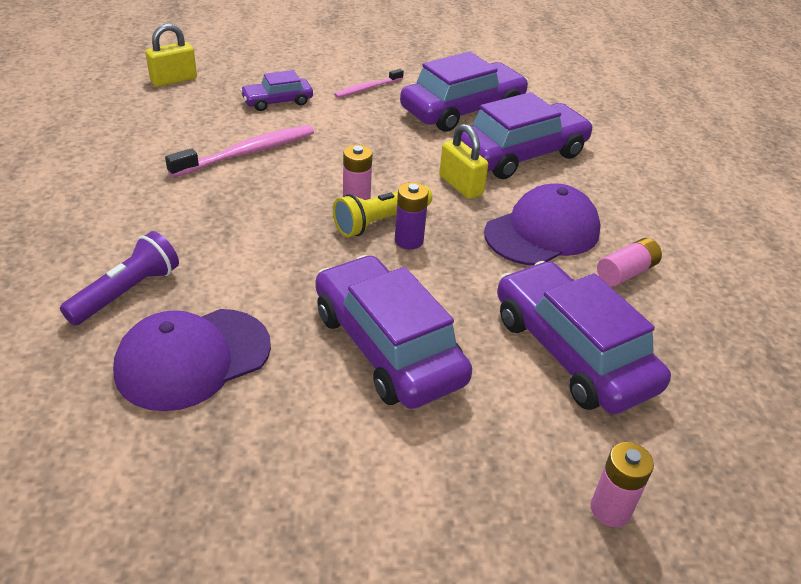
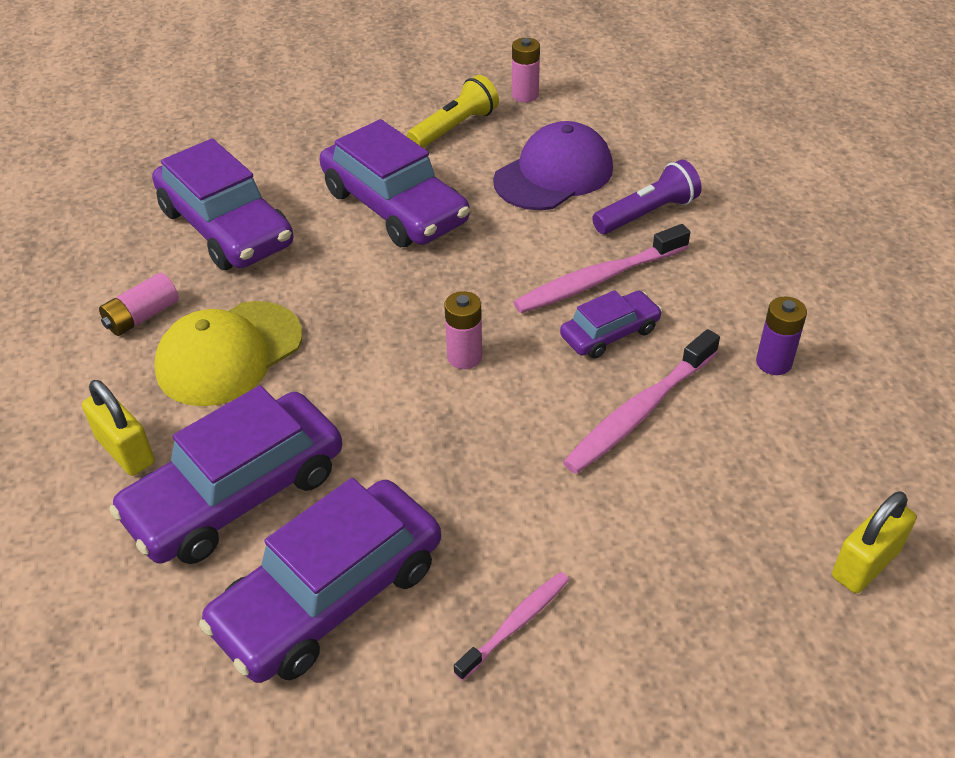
camera: 175 degrees right, 5 degrees up
(127, 292) = (647, 214): purple flashlight -> purple flashlight turned 150 degrees counterclockwise
(219, 238) = (598, 280): none -> pink toothbrush
(277, 101) = (657, 542): purple car -> purple car (610, 333)
(380, 221) = (428, 333): yellow flashlight -> yellow flashlight (454, 128)
(409, 240) = (390, 313): purple battery -> purple battery (773, 363)
(460, 185) = (331, 410): yellow padlock -> yellow padlock (125, 451)
(542, 232) = (229, 353): purple cap -> yellow cap
(610, 510) = (224, 134): pink battery -> pink battery (525, 95)

